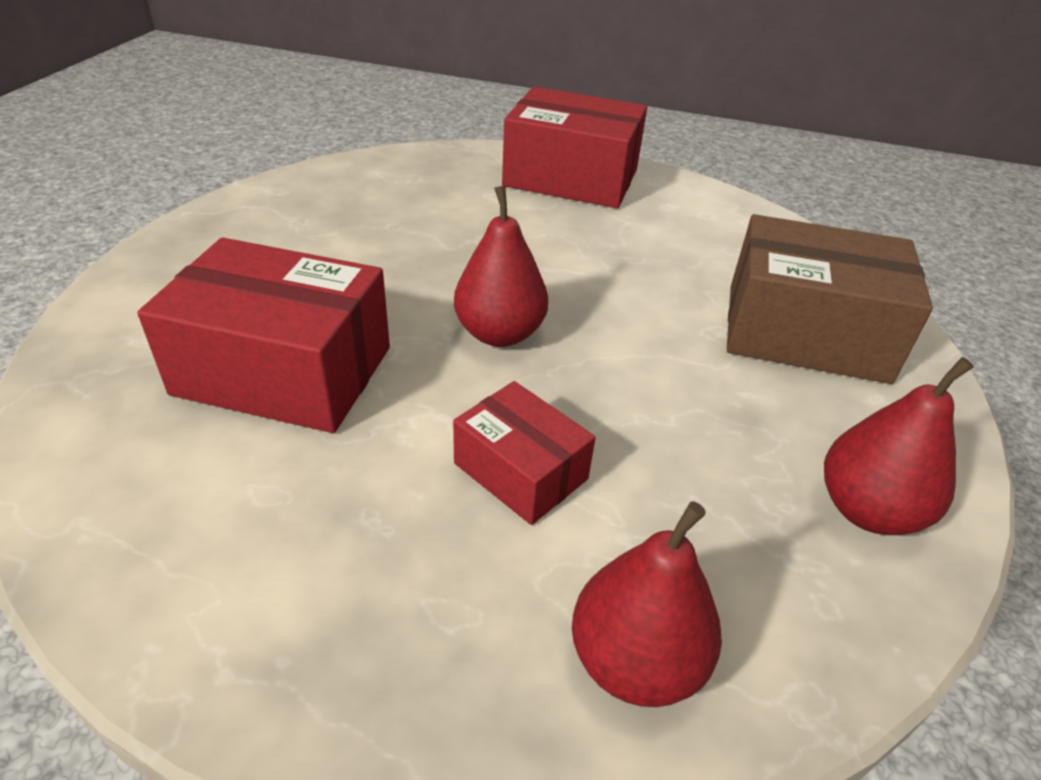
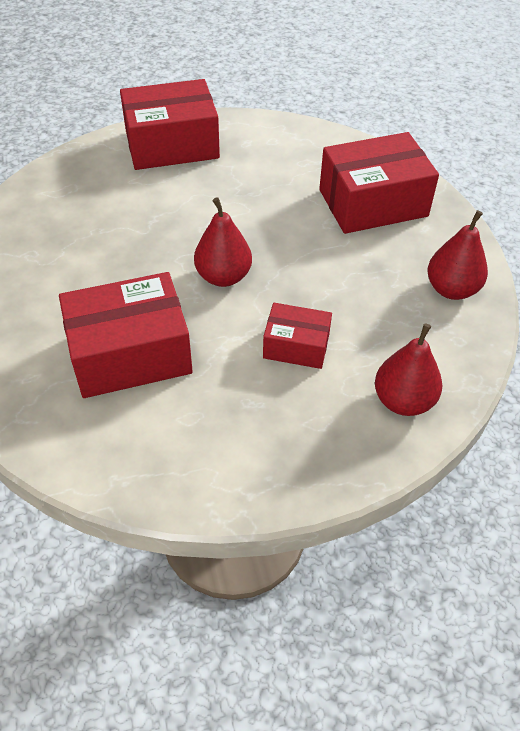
camera: 30 degrees left, 10 degrees up
(805, 332) = (373, 203): brown box -> red box

